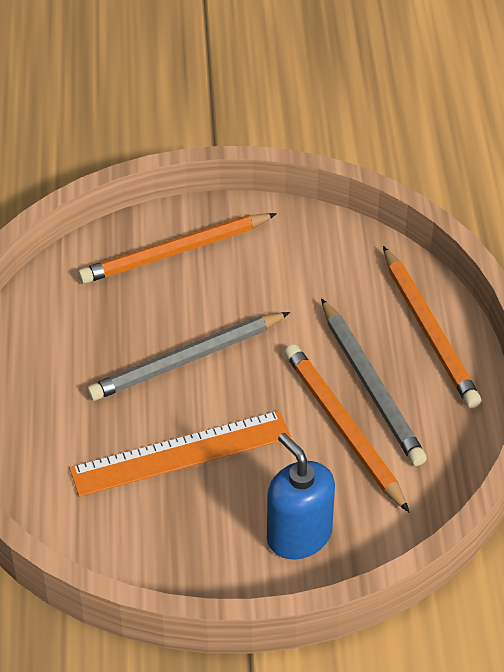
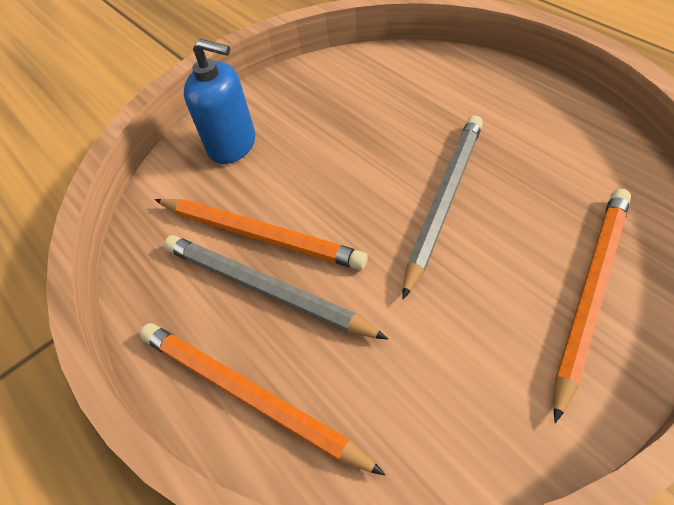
camera: 150 degrees right, 5 degrees up
(181, 453) = (367, 138): orange ruler -> none

